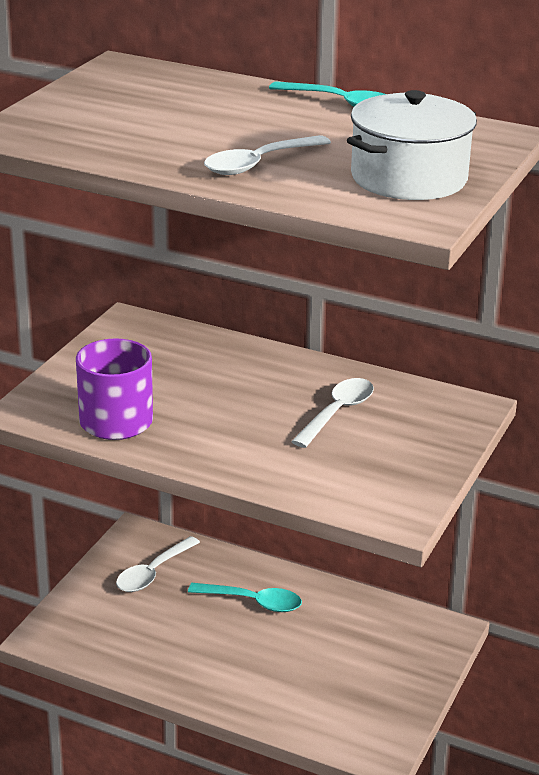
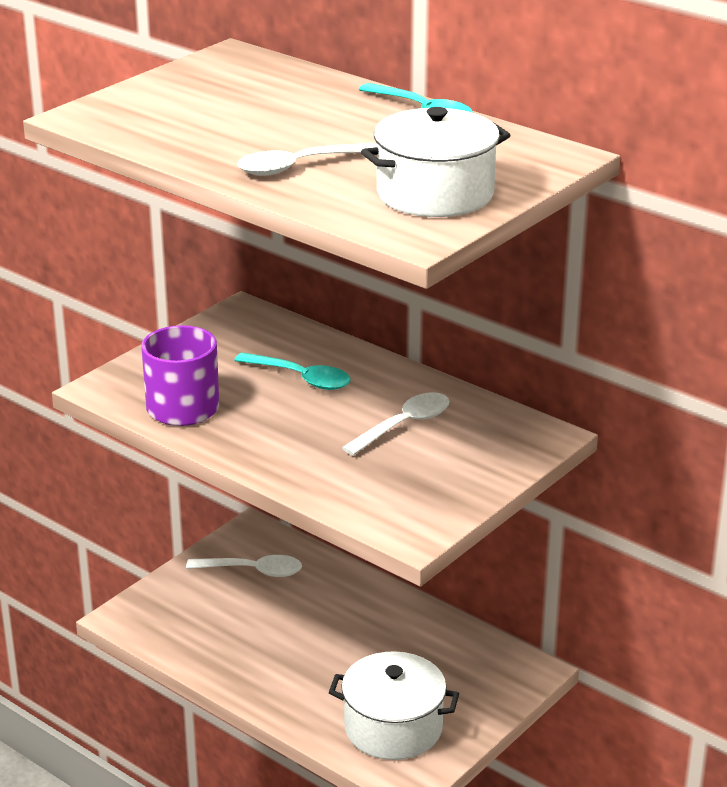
camera: 15 degrees right, 0 degrees up
(153, 573) = (253, 571): white spoon -> white spoon turned 135 degrees counterclockwise
(253, 602) = (341, 614): turquoise spoon -> turquoise spoon (301, 378)
(345, 705) = (393, 728): none -> white pot

